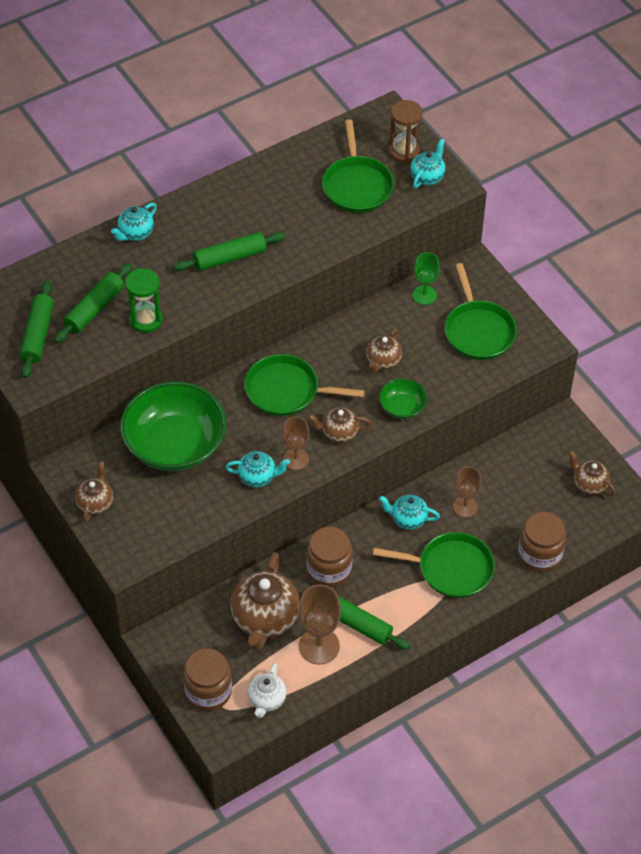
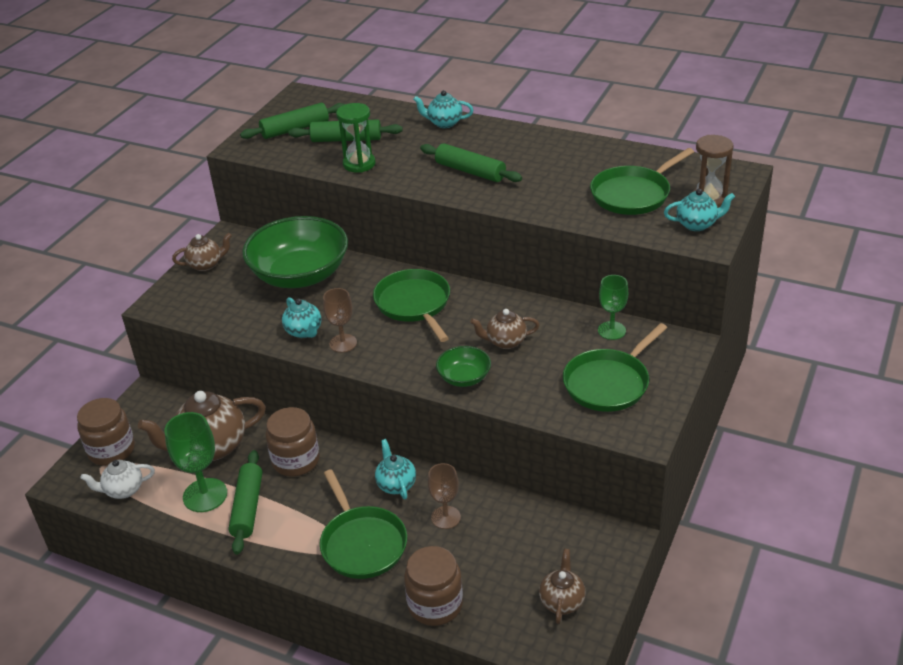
camera: 60 degrees right, 15 degrees down
(319, 646) = (205, 495): brown goblet -> green goblet
(338, 433) = (395, 354): brown teapot -> none

